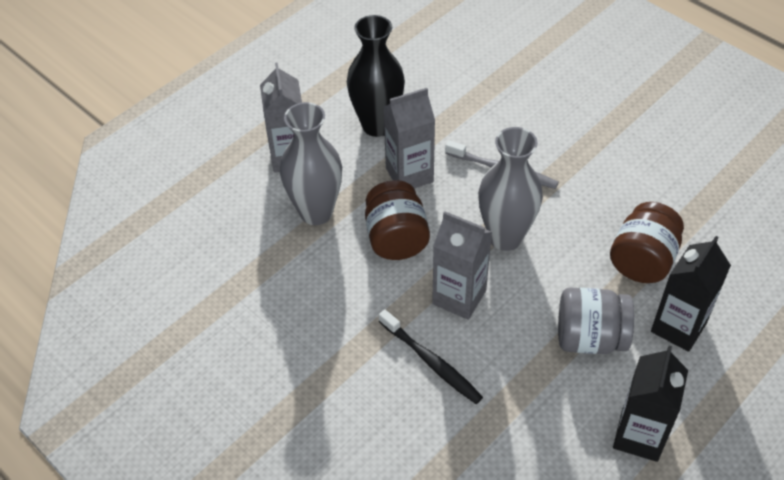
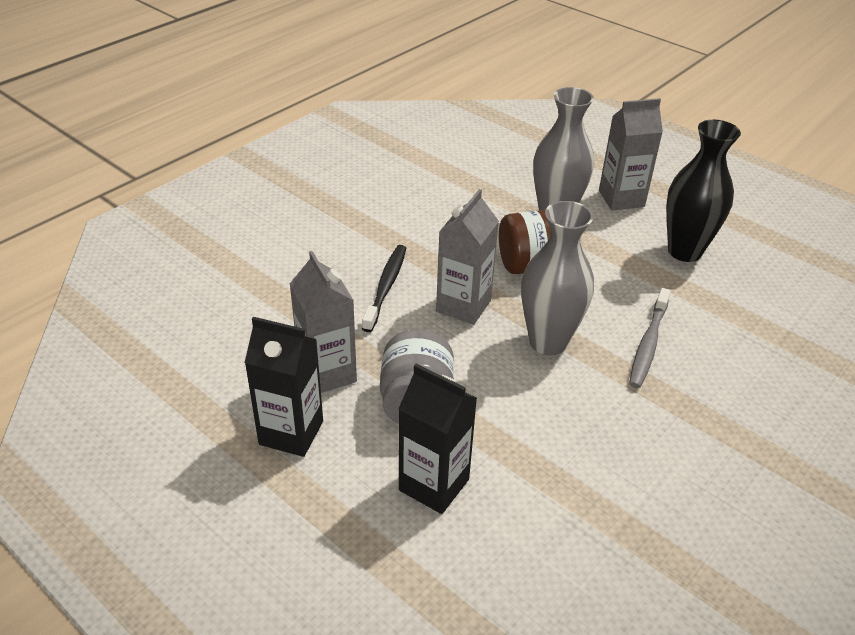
camera: 85 degrees right, 10 degrees down
(409, 175) = (620, 273): grey carton -> grey carton (327, 373)
(431, 362) = (386, 287): black toothbrush -> black toothbrush turned 150 degrees clockwise
(642, 260) = (533, 460): brown jar -> none

